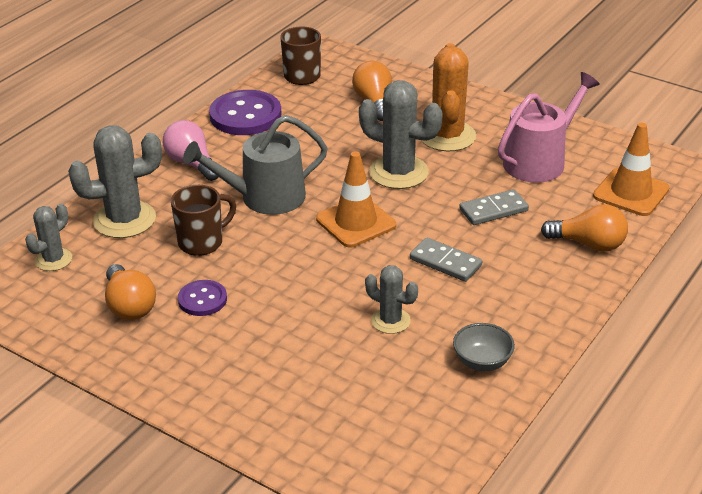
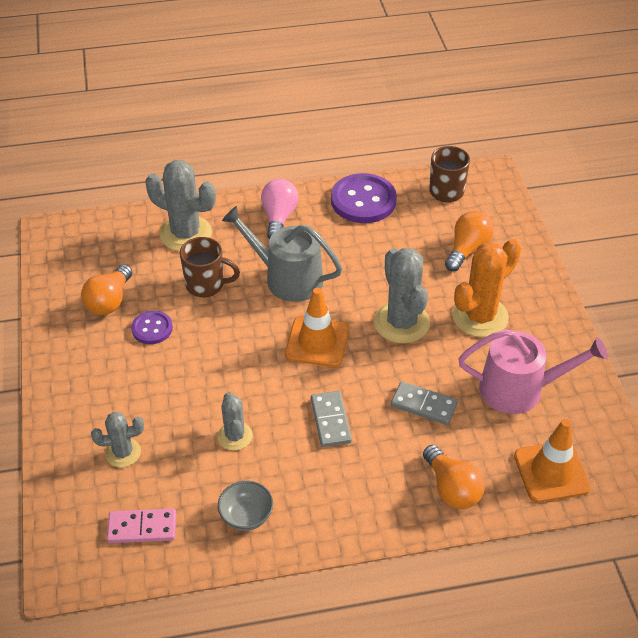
camera: 45 degrees right, 10 degrees up
(53, 260) = (113, 235): grey cactus -> grey cactus (123, 453)
(417, 430) = (142, 528): none -> pink domino

